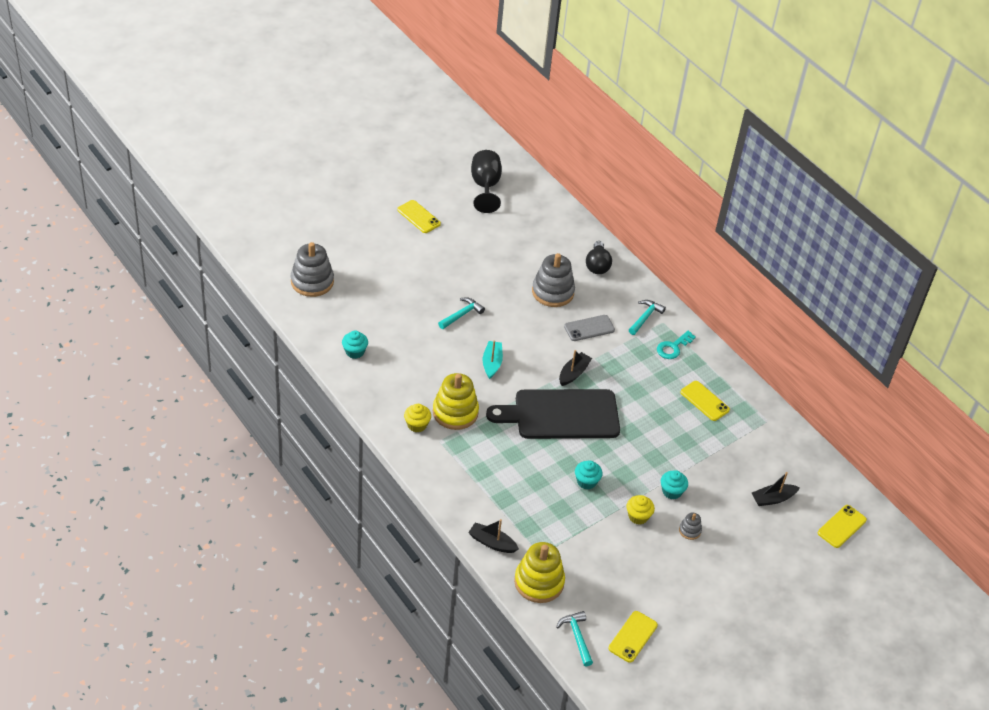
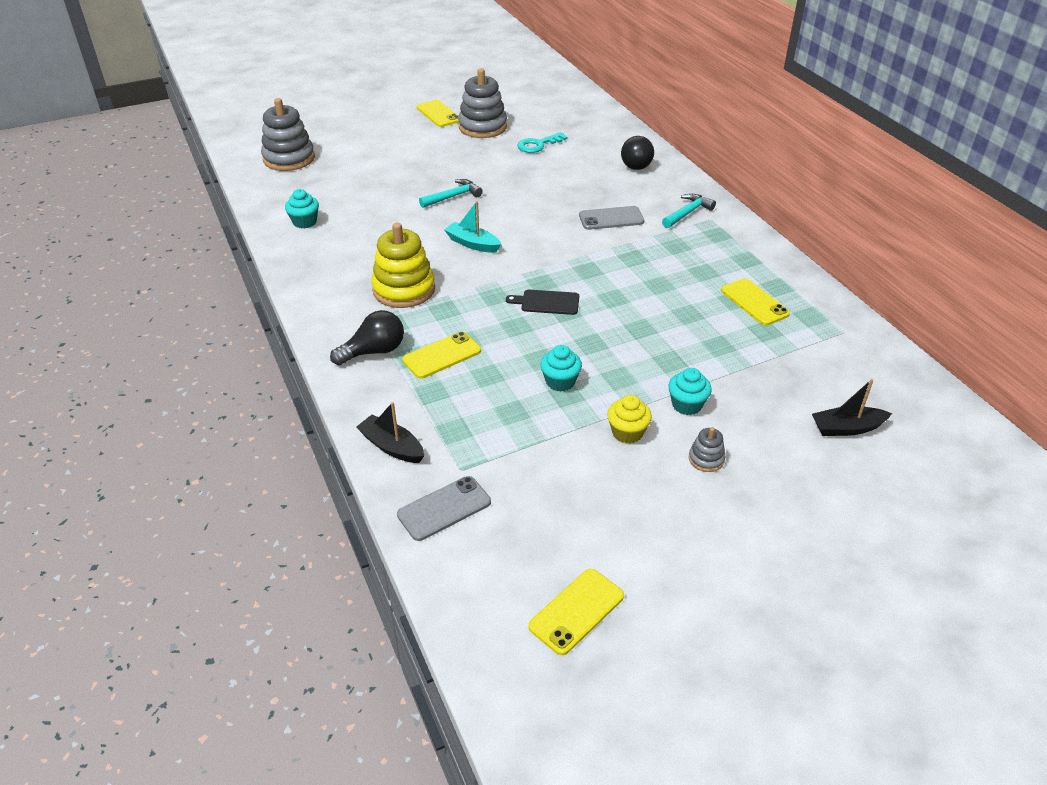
camera: 15 degrees right, 5 degrees down
(417, 425) = (347, 299): yellow cupcake -> none
(453, 469) = (374, 351): none -> black light bulb
(485, 186) = (524, 95): black goblet -> none
(492, 363) = (472, 244): turquoise boat -> turquoise boat turned 75 degrees counterclockwise
(539, 582) = (444, 508): yellow stacking toy -> grey phone
(552, 292) = (574, 183): grey stacking toy -> grey stacking toy (482, 127)
(561, 414) = (547, 302): black cutting board -> black cutting board, size x0.40
(573, 373) = (577, 261): black boat -> none
(577, 637) = (479, 600): turquoise hammer -> none
(673, 347) = (719, 244): turquoise key -> turquoise key (538, 145)
(842, 526) = (962, 477): yellow phone -> yellow phone (442, 355)

